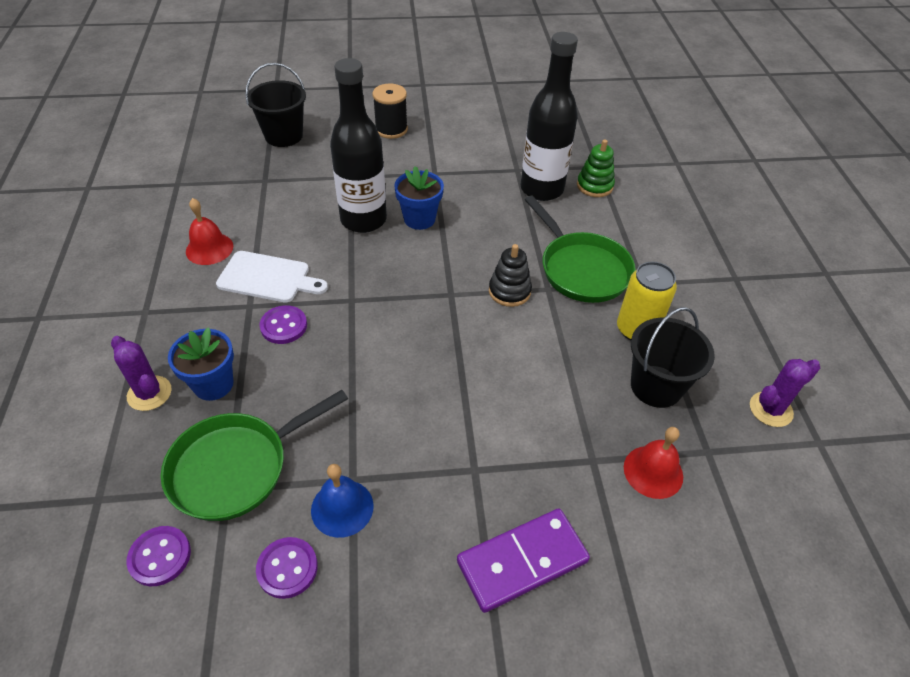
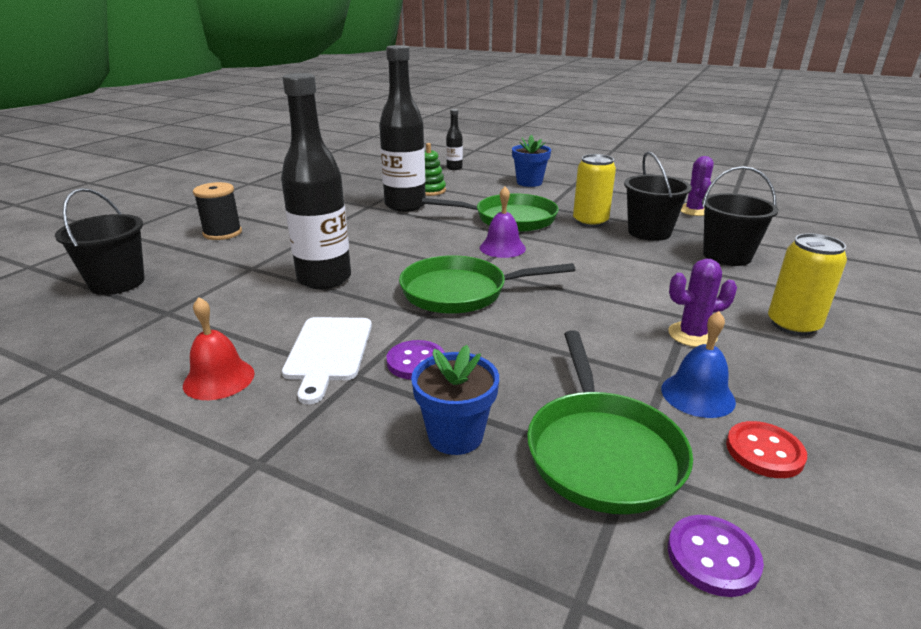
camera: 55 degrees left, 20 degrees down
(149, 393) = (418, 496): purple cactus -> purple cactus (692, 335)
(268, 278) = (328, 352): white cutting board -> white cutting board turned 135 degrees clockwise
(287, 568) = (764, 451): purple button -> red button
(402, 302) = (461, 292): none -> green pan
(419, 219) = (364, 255): blue flower pot -> blue flower pot (529, 182)
(509, 291) = (502, 248): black stacking toy -> purple bell
(522, 561) = (793, 325): purple domino -> yellow can
(653, 471) = (727, 256): red bell -> black bucket
(677, 172) = (454, 168): none -> black bottle

